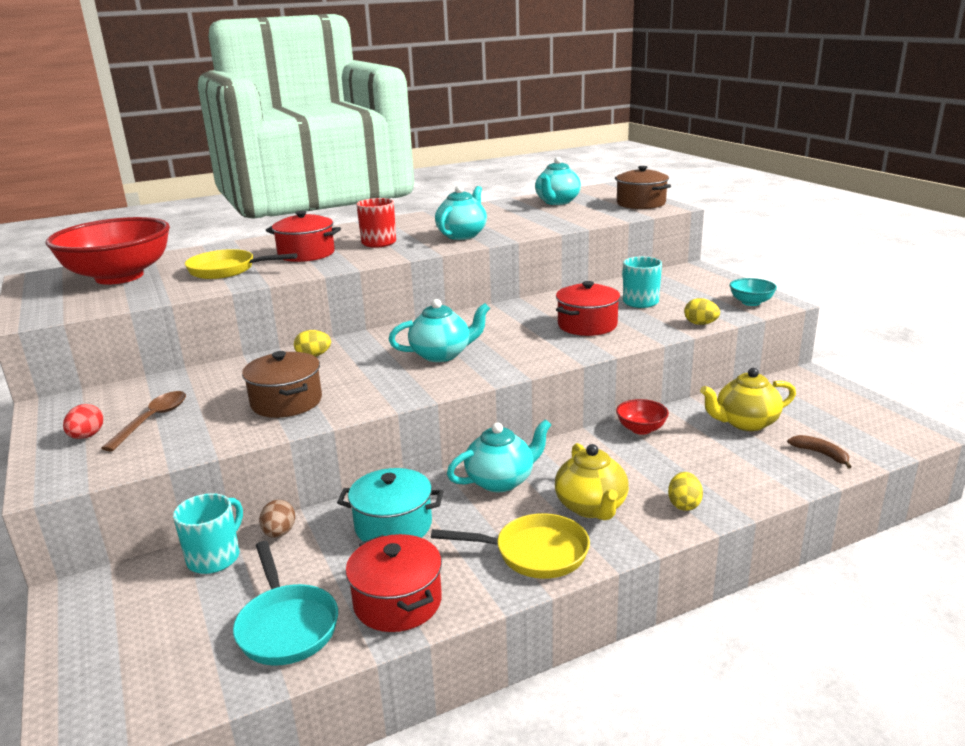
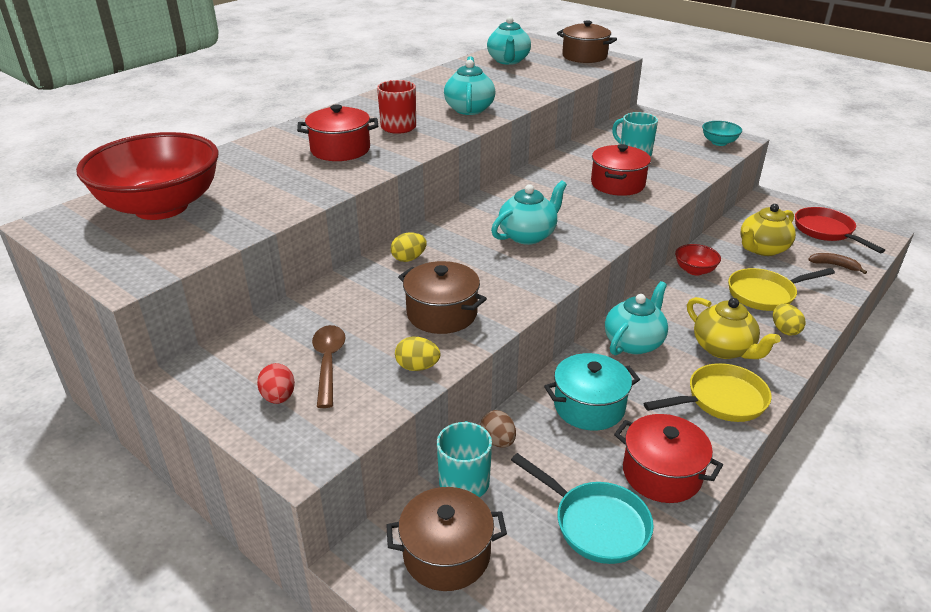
camera: 25 degrees left, 10 degrees up
(136, 610) = (446, 554): none -> brown pot
(227, 270) = (280, 181): yellow pan -> yellow pan (765, 294)
(700, 324) = (703, 169): yellow egg -> yellow egg (417, 367)
(849, 419) = (826, 231): none -> red pan

